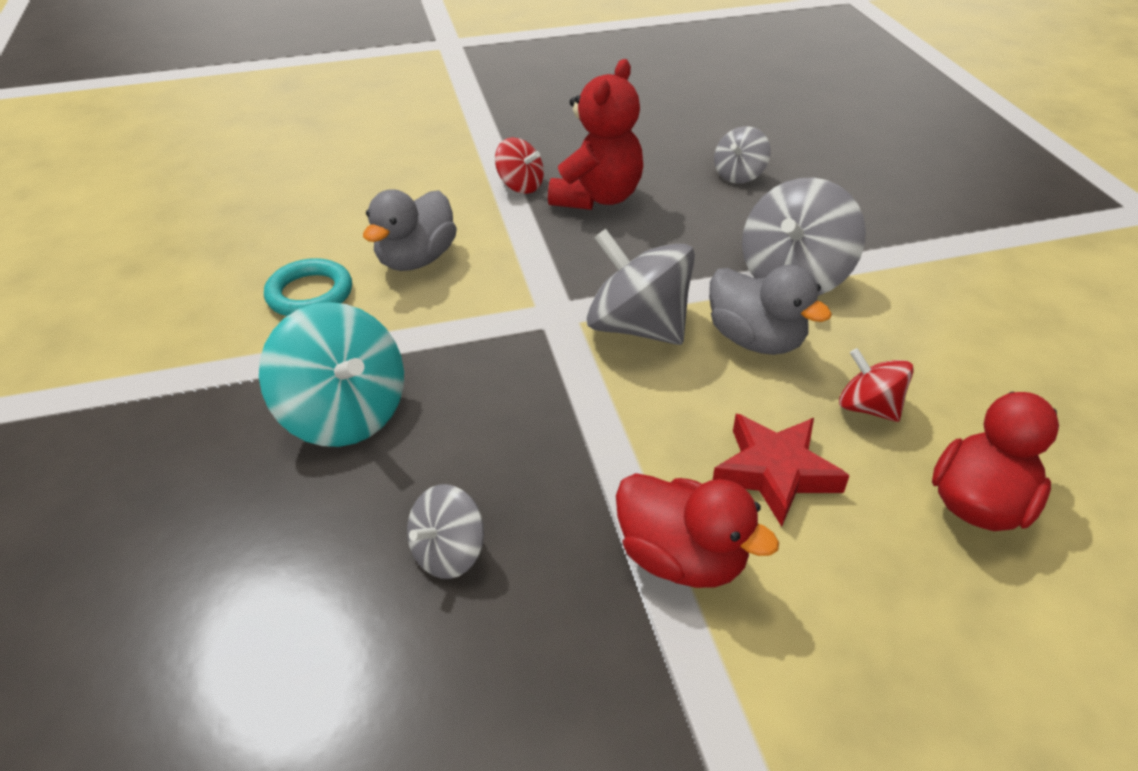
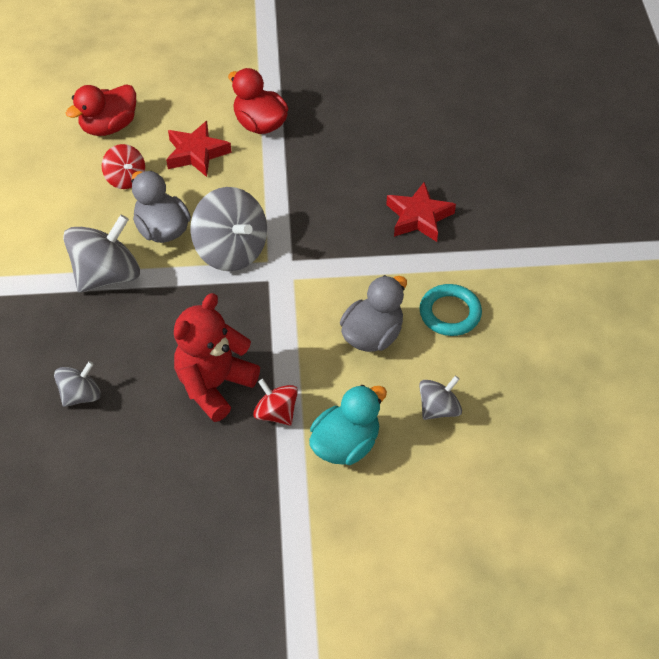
camera: 170 degrees left, 10 degrees up
(345, 414) = (419, 217): turquoise spinning top -> red star
(440, 173) = (345, 444): none -> turquoise duck
(448, 553) = (365, 141): grey spinning top -> grey spinning top (439, 409)

